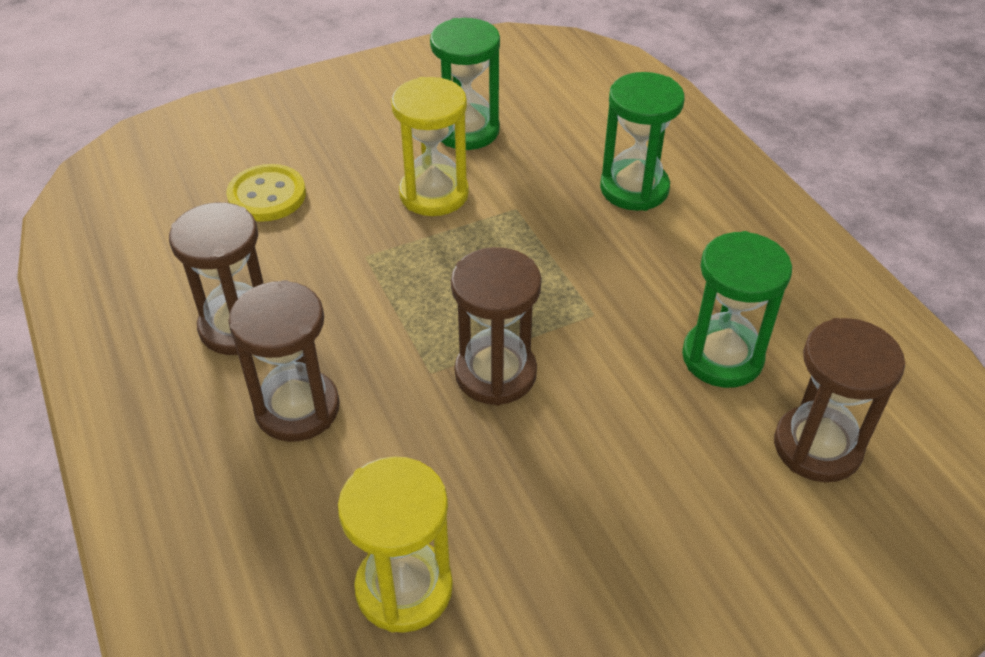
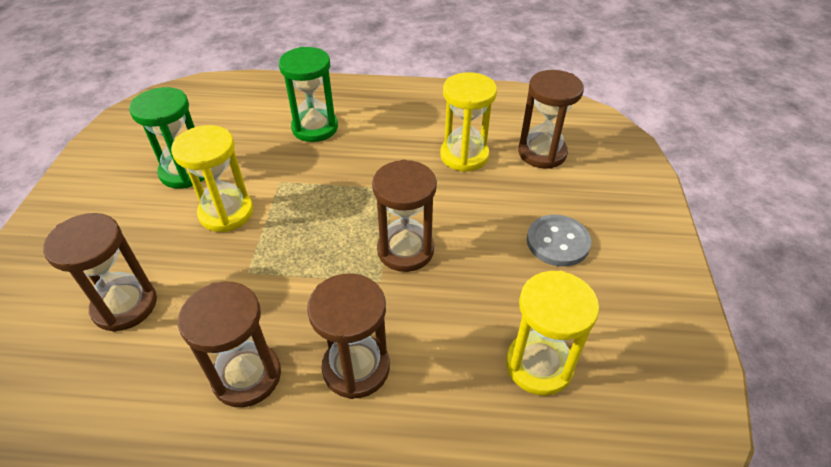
camera: 60 degrees left, 0 degrees up
(267, 195) = (125, 305): yellow button -> brown hourglass
(637, 535) = (557, 242): none -> grey button
(722, 357) = (464, 156): green hourglass -> yellow hourglass

